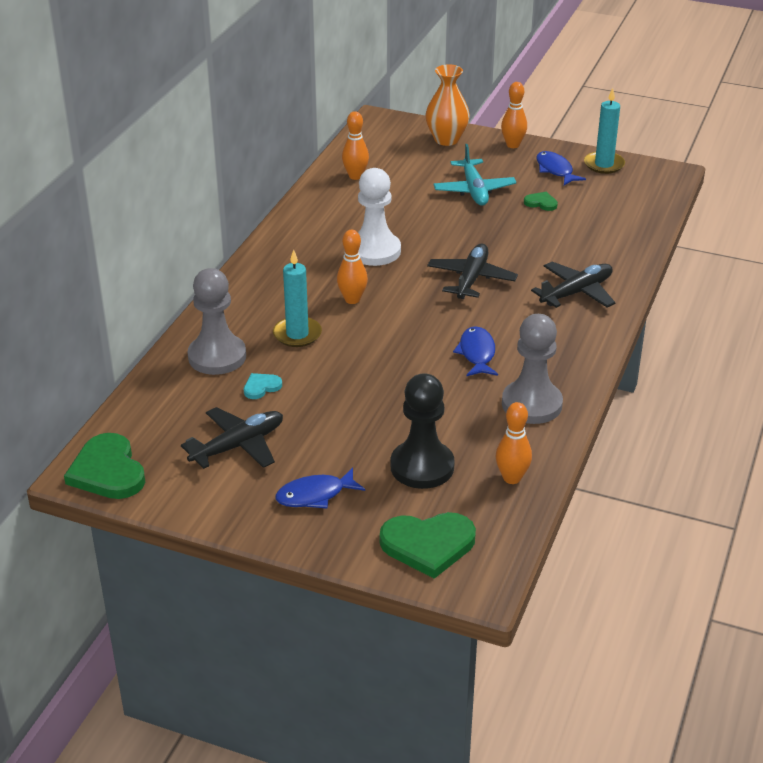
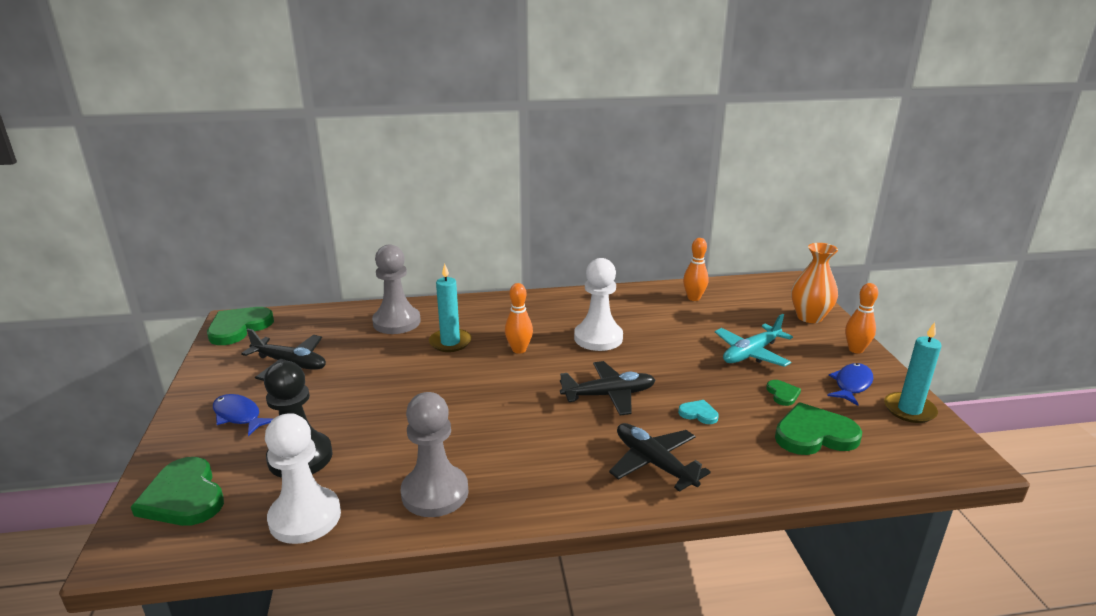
camera: 60 degrees right, 10 degrees down
(261, 387) = (370, 350): turquoise heart -> turquoise heart (698, 413)
(477, 353) = (494, 434): blue fish -> none
(512, 478) = (305, 517): orange bowling pin -> white pawn
(576, 292) = (654, 463): black plane -> black plane turned 150 degrees counterclockwise
(599, 213) = (814, 434): none -> green heart

